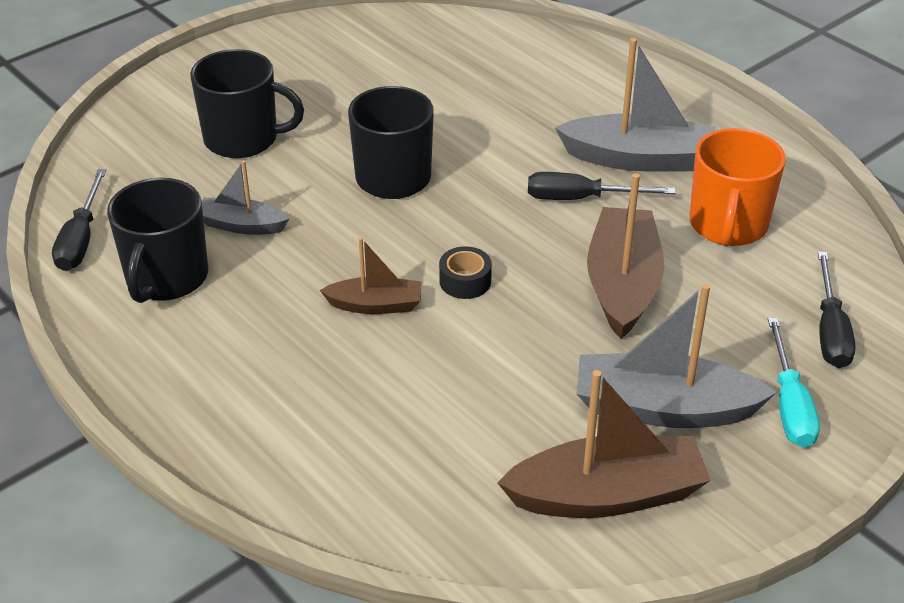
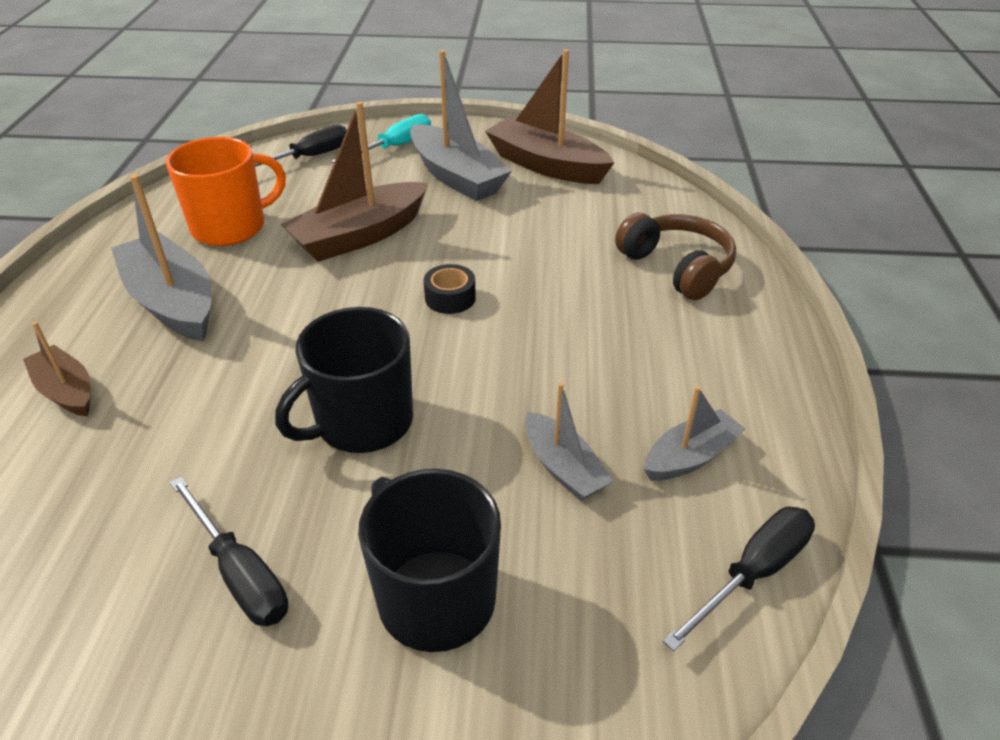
camera: 135 degrees left, 0 degrees up
(166, 278) = (690, 457): black mug -> grey boat
(318, 437) = (677, 267): none -> brown headphones
(375, 305) = (536, 321): brown boat -> brown boat (66, 391)
(581, 198) = (270, 301): black screwdriver -> black screwdriver (239, 573)

